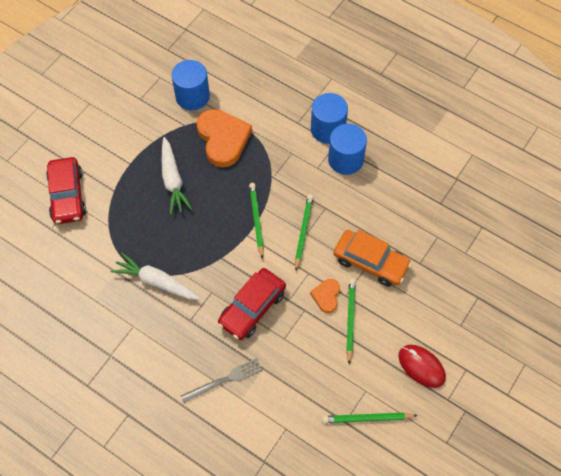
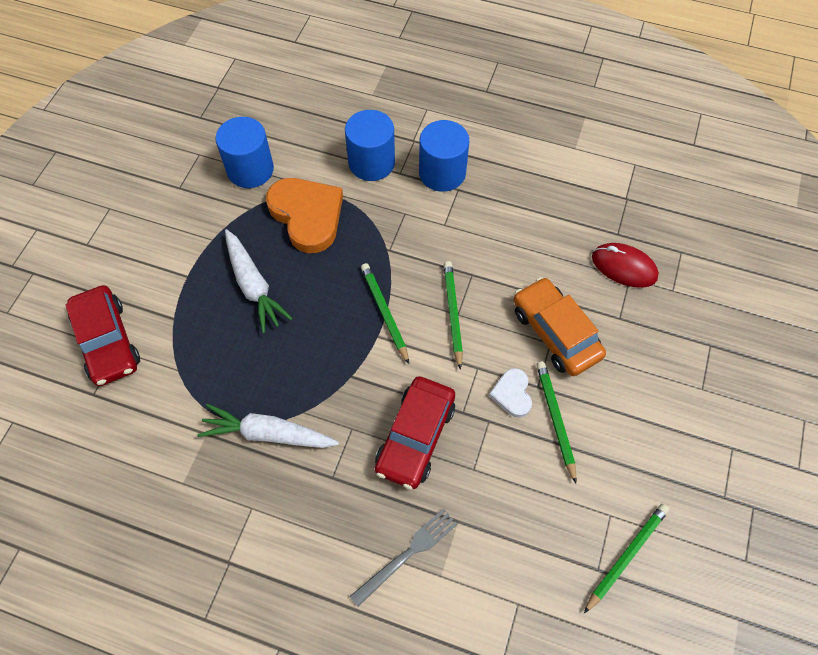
camera: 15 degrees left, 0 degrees up
(326, 296) = (512, 394): orange heart -> white heart
(345, 160) = (477, 206): blue cylinder -> blue cylinder (371, 163)
(367, 418) = (626, 556): green pencil -> green pencil turned 150 degrees clockwise
(370, 262) = (555, 333): orange car -> orange car turned 135 degrees counterclockwise
(421, 366) = (672, 460): red mouse -> red mouse (624, 267)

